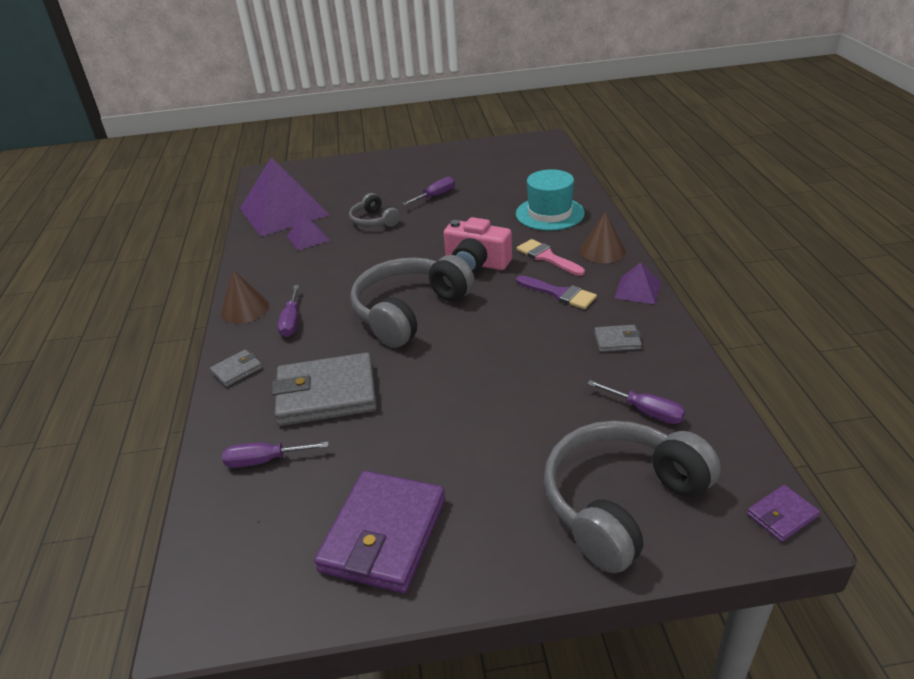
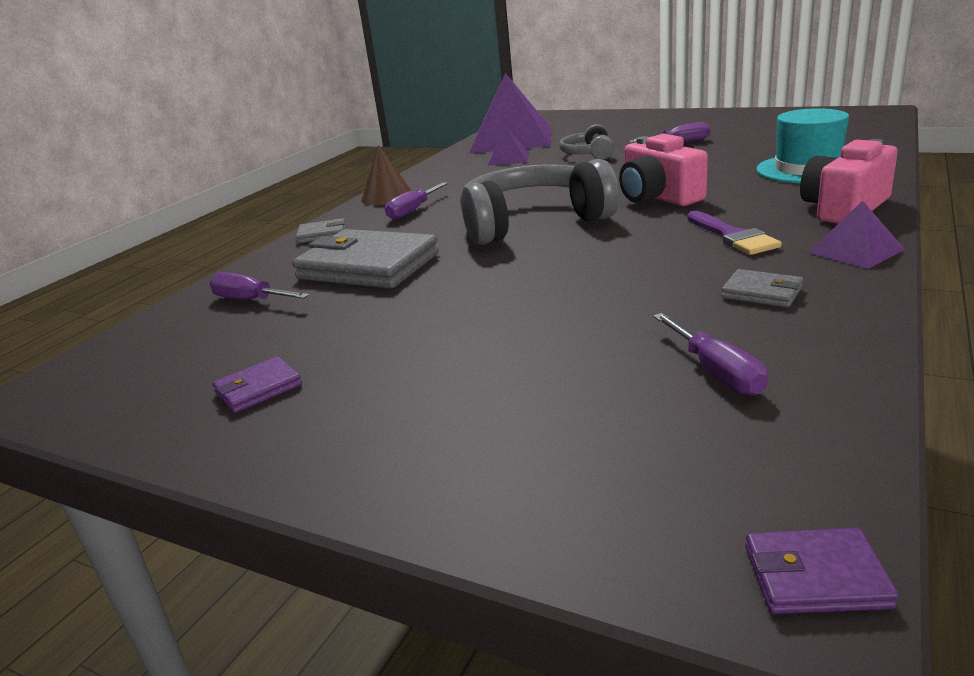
camera: 35 degrees right, 10 degrees down
(384, 535) = (258, 389): purple wallet -> purple wallet, size x0.45
(547, 257) = (756, 204): pink brush -> none
(602, 251) = (844, 208): brown cone -> pink camera
(621, 503) = (555, 457): grey headphones -> none

